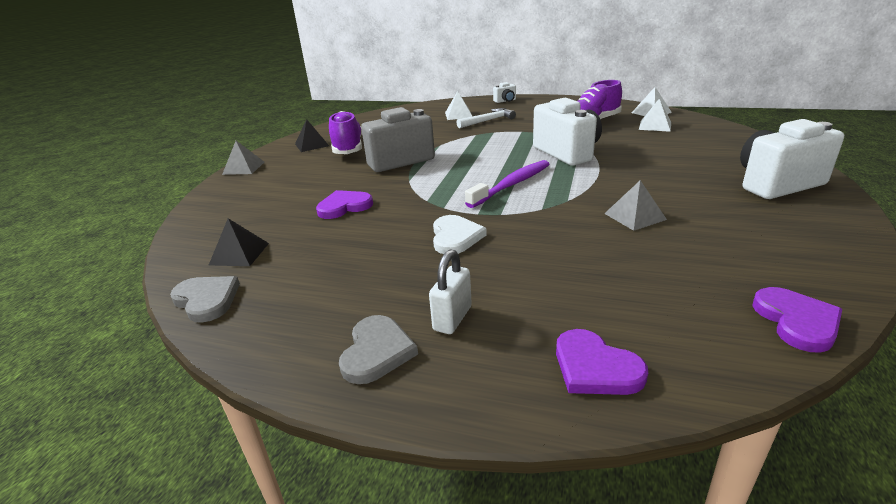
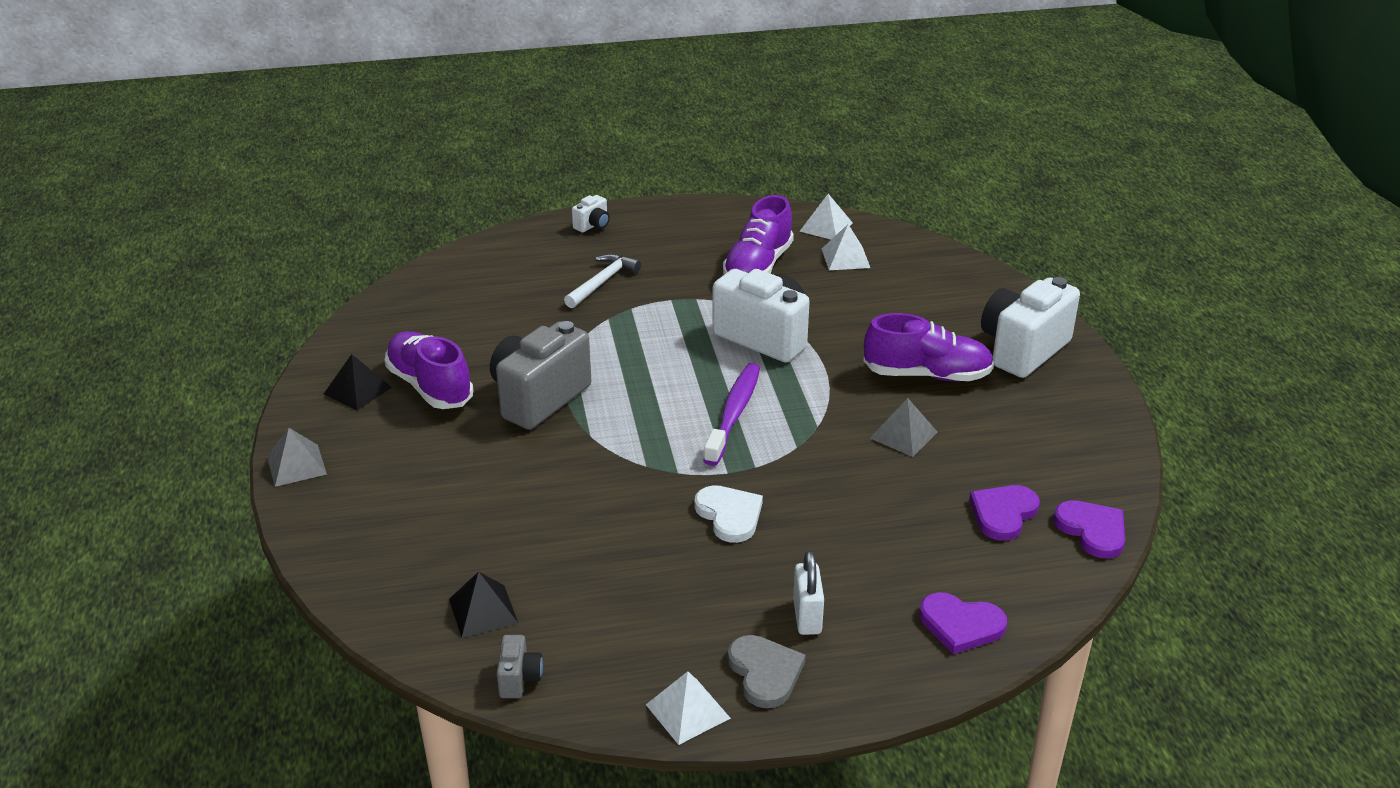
camera: 30 degrees left, 5 degrees up
(207, 300) = (519, 679): grey heart -> grey camera
(344, 206) = (544, 502): purple heart -> purple heart (1003, 514)
(458, 115) = (543, 274): white pyramid -> white pyramid (687, 711)
(679, 186) = (927, 375): none -> purple shoe

